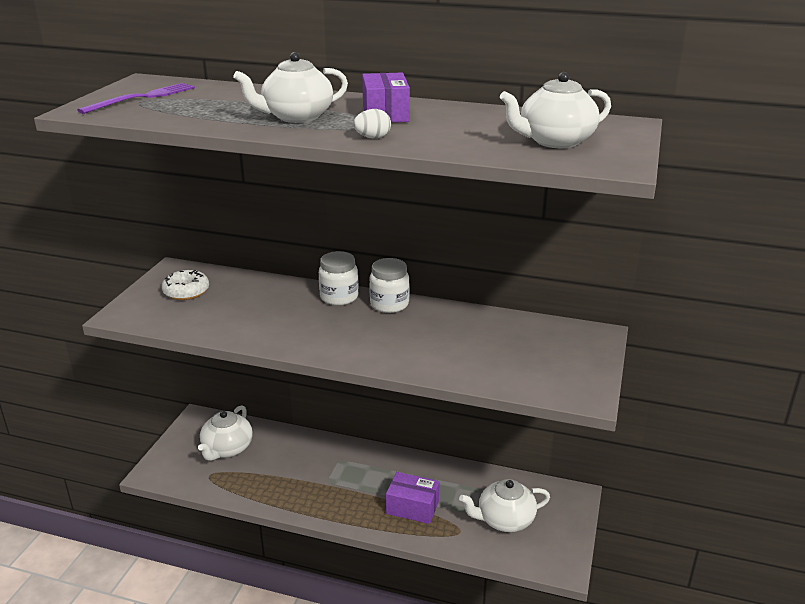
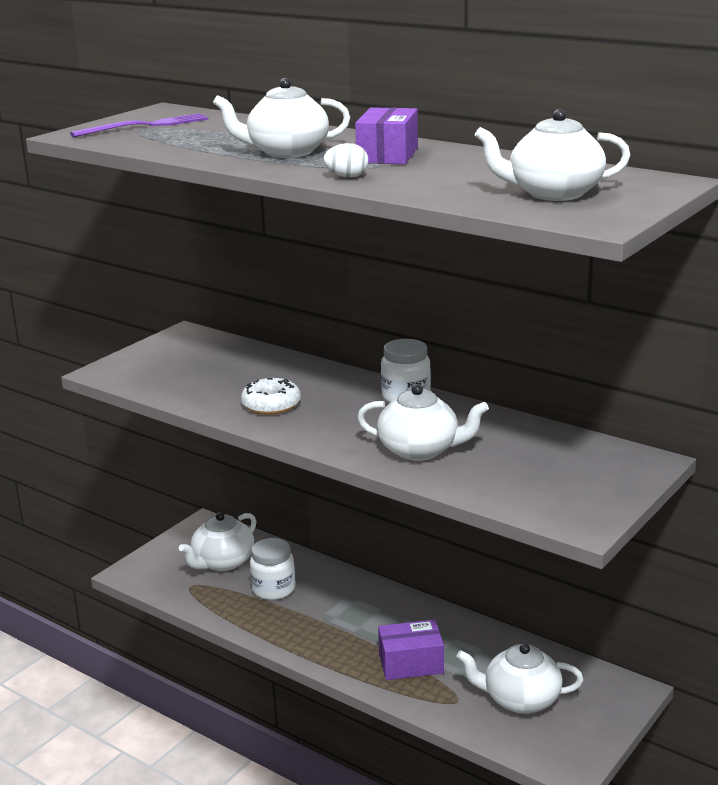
camera: 20 degrees right, 5 degrees down
(186, 291) = (185, 357): white donut -> white donut (271, 405)
(339, 297) = (351, 382): white jar -> white jar (273, 589)
(412, 507) = (411, 663): purple box -> purple box turned 45 degrees counterclockwise
(428, 351) = (420, 450): none -> white teapot

